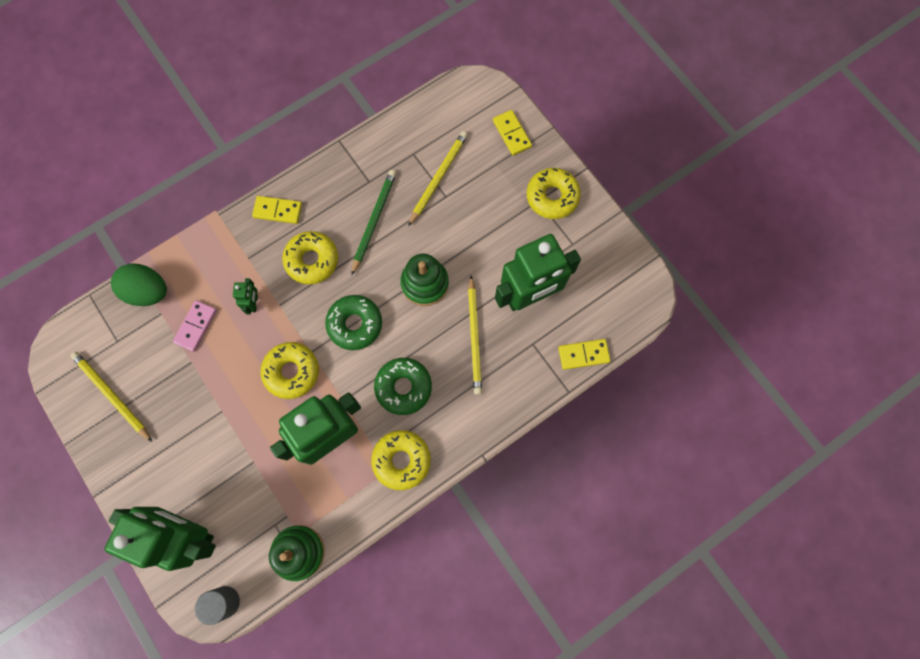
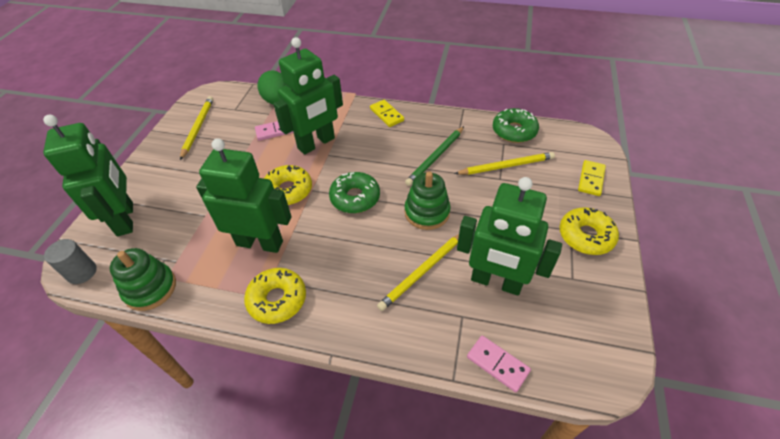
camera: 50 degrees right, 25 degrees down
(254, 303) = (316, 143): green robot -> green robot, size x2.49
(312, 260) = (374, 148): yellow donut -> none
(374, 221) = (435, 157): green pencil -> green pencil turned 150 degrees clockwise
(403, 387) = (337, 257): green donut -> green donut (514, 131)
(583, 354) = (497, 364): yellow domino -> pink domino

